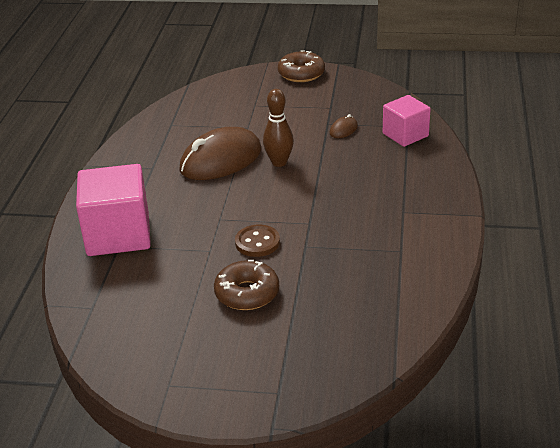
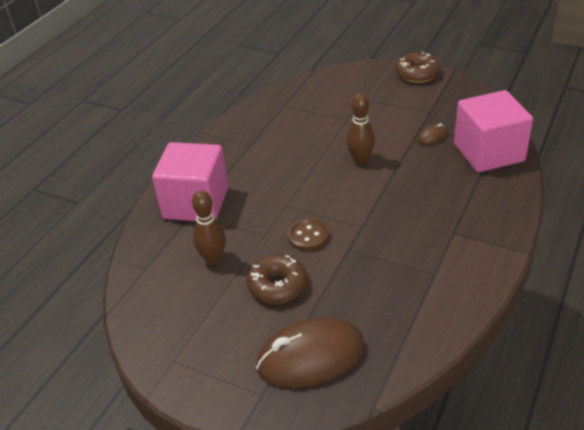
camera: 20 degrees right, 5 degrees up
(164, 283) = (213, 258): none -> brown bowling pin
(221, 160) = (311, 147): brown mouse -> brown mouse (311, 356)
(405, 135) = (488, 152): pink cube -> pink cube, size x1.64

